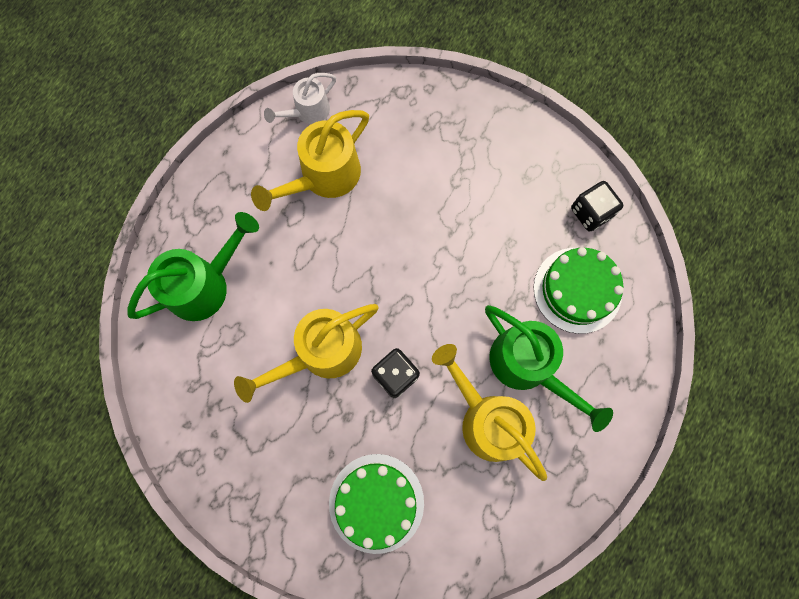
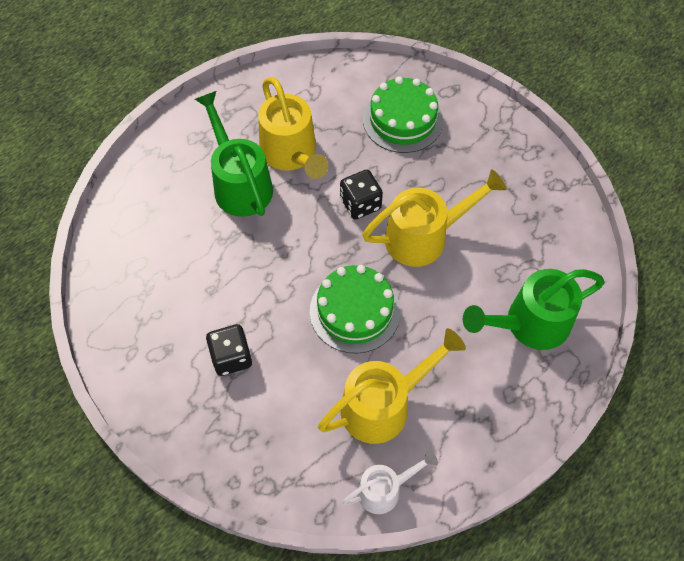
camera: 165 degrees left, 15 degrees down
(577, 290) = (167, 233): green cake -> green cake (355, 311)
(591, 213) = (119, 298): black dice -> black dice (231, 357)

